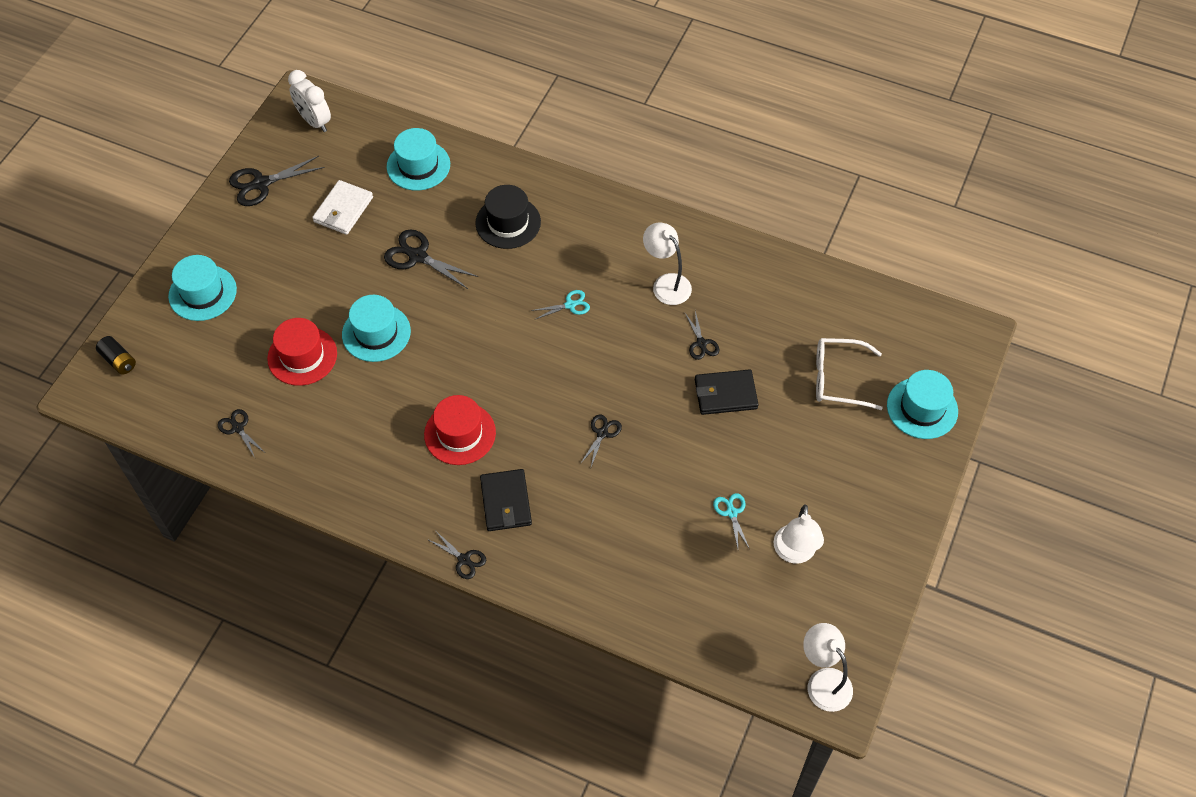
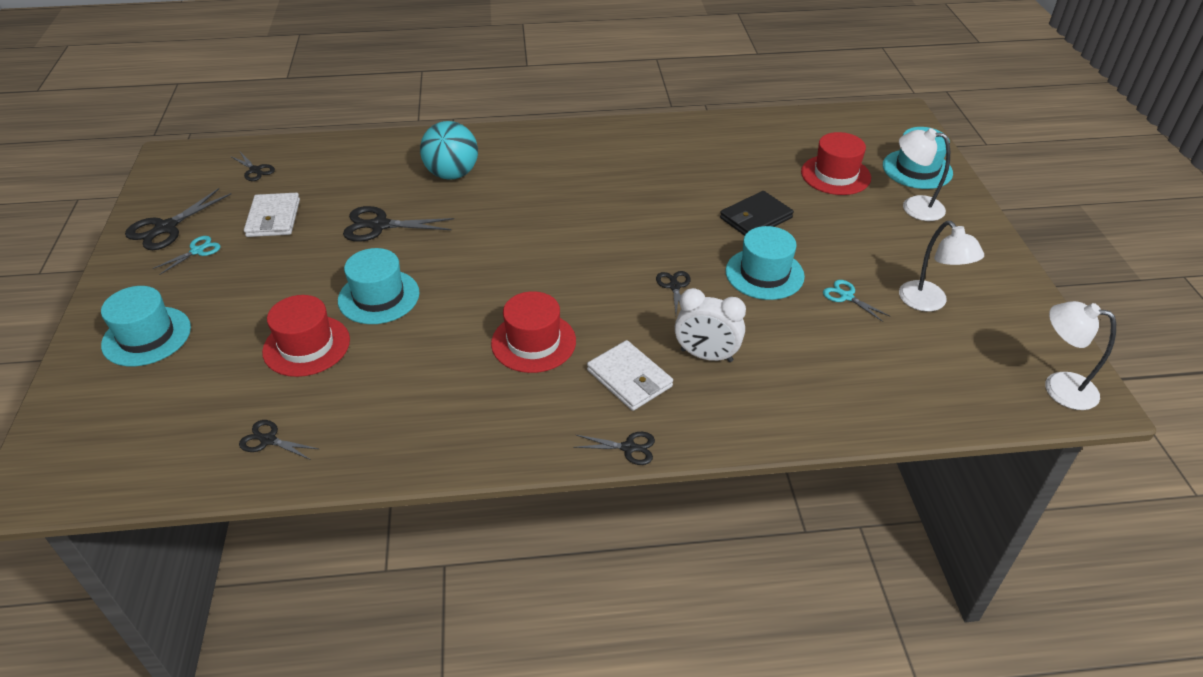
camera: 30 degrees left, 15 degrees down
(119, 360) = (66, 437): black battery -> none
(314, 121) = (197, 167): white clock -> white clock (706, 356)
(418, 165) = (331, 164): turquoise hat -> turquoise hat (764, 274)
(506, 502) = (629, 378): black wallet -> white wallet
(508, 222) = (452, 174): black hat -> turquoise ball
(570, 305) = (560, 209): turquoise scissors -> turquoise scissors (197, 251)
(666, 283) = (633, 166): white lamp -> white lamp (914, 207)
(701, 343) = (701, 193): black scissors -> black scissors (255, 170)
(839, 379) = (835, 175): white glasses -> red hat

